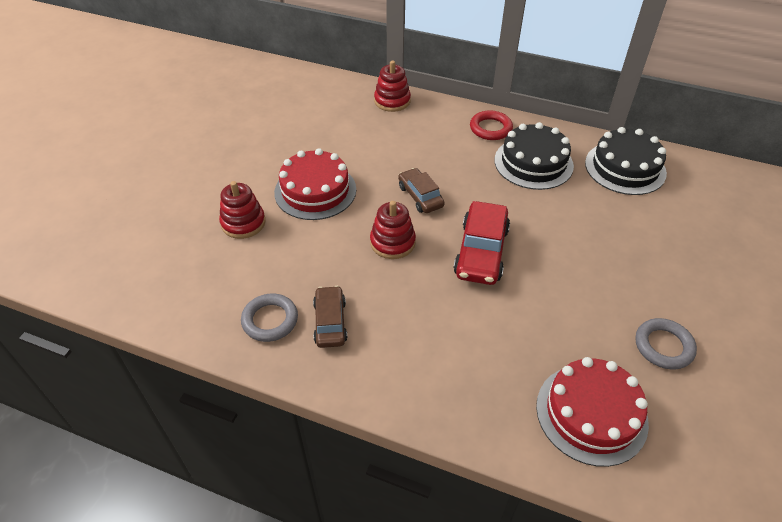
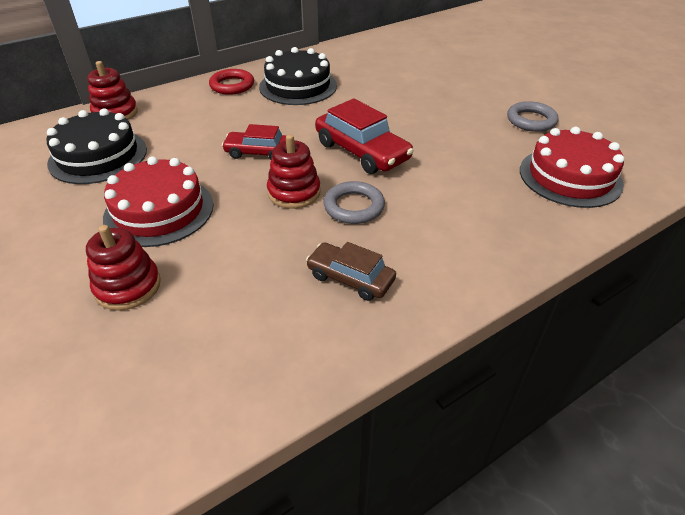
camera: 55 degrees left, 5 degrees down
(270, 320) = (301, 325): grey ring -> grey ring (354, 207)
(420, 196) = (258, 152): brown car -> red car
(625, 168) = (354, 57): black cake -> black cake (98, 156)

